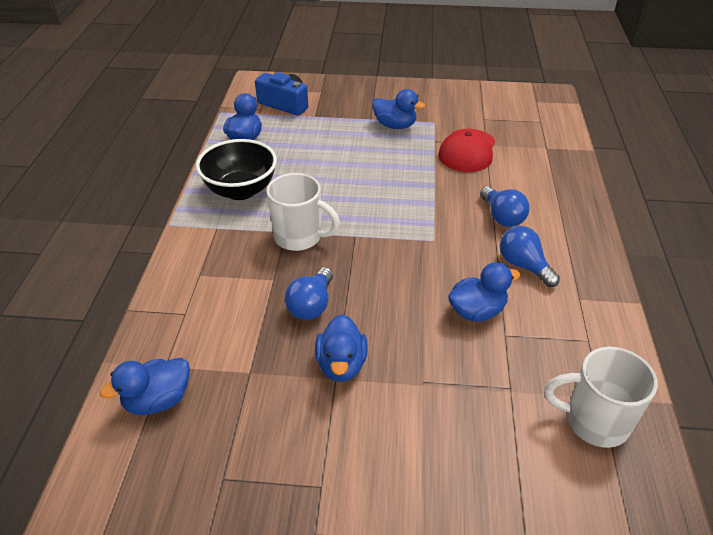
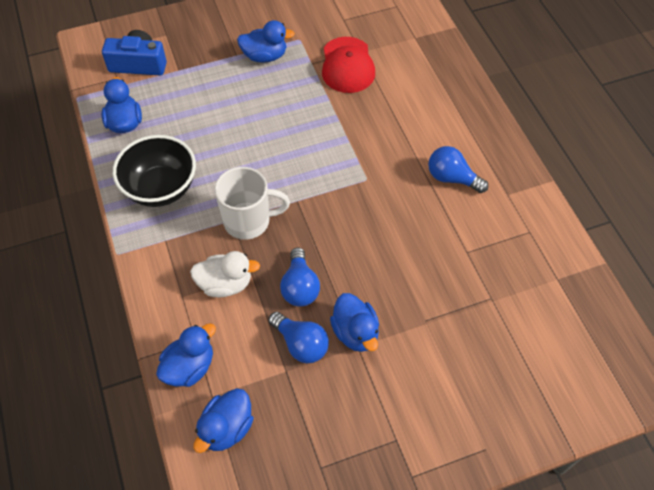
camera: 25 degrees left, 15 degrees up
(244, 278) = (225, 284): none -> white duck
(477, 311) = (435, 238): blue duck -> blue duck (189, 367)
(502, 217) = (412, 132): blue light bulb -> blue light bulb (301, 344)
(594, 421) = (560, 301): white mug -> none

